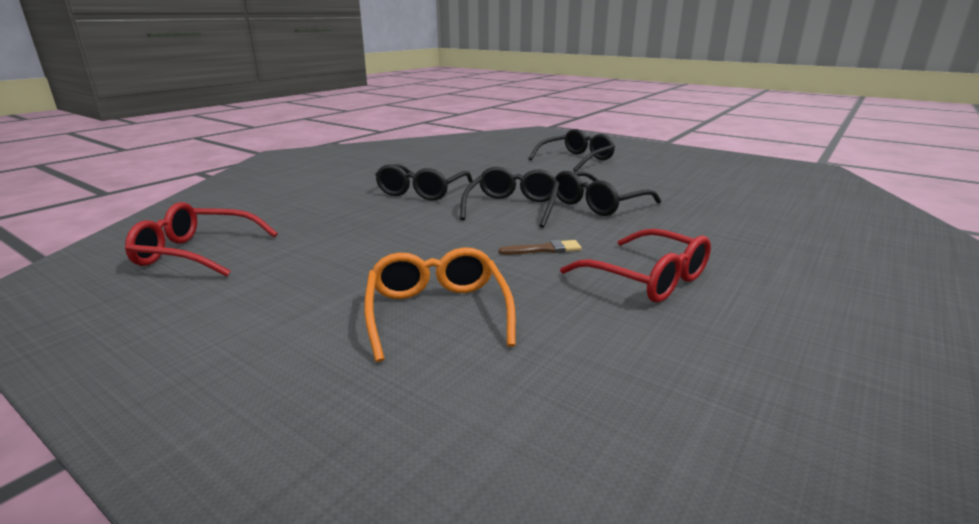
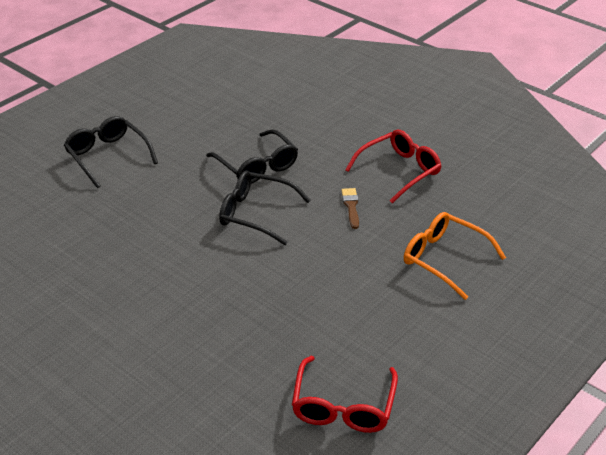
camera: 85 degrees left, 15 degrees up
(422, 191) = (194, 270): black glasses -> none
(437, 312) = (444, 259): orange glasses -> orange glasses turned 45 degrees clockwise

